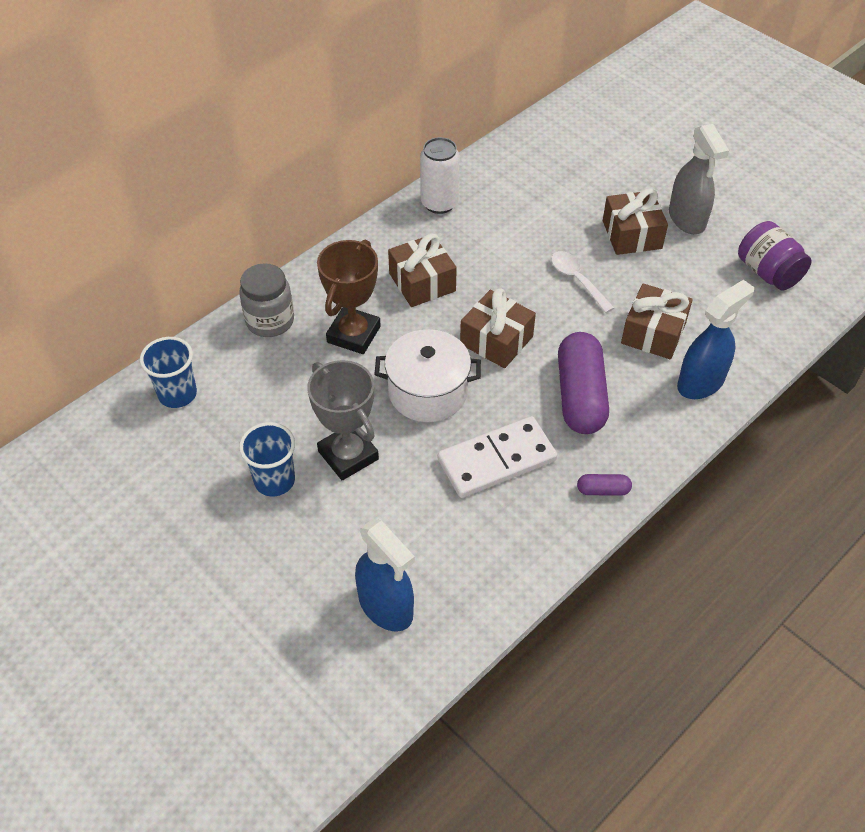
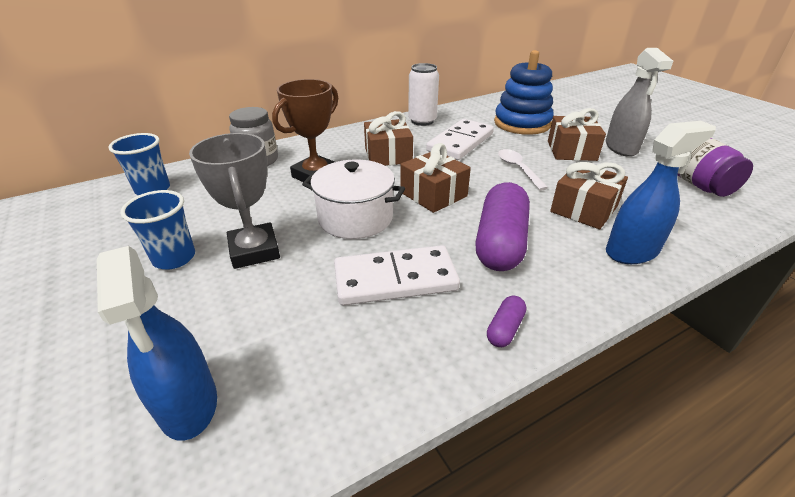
camera: 15 degrees right, 15 degrees down
(500, 241) = (460, 142): none -> white domino
(566, 187) = (522, 123): none -> blue stacking toy
(603, 490) = (505, 329): purple capsule -> purple capsule turned 75 degrees counterclockwise

